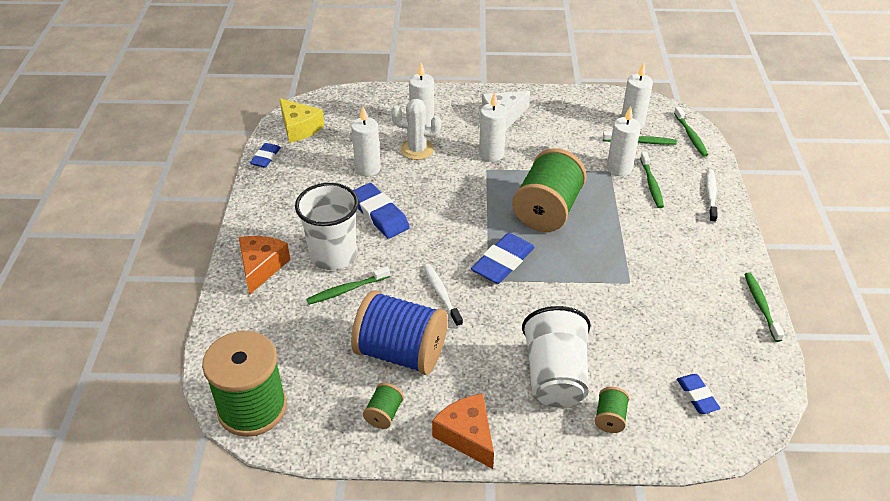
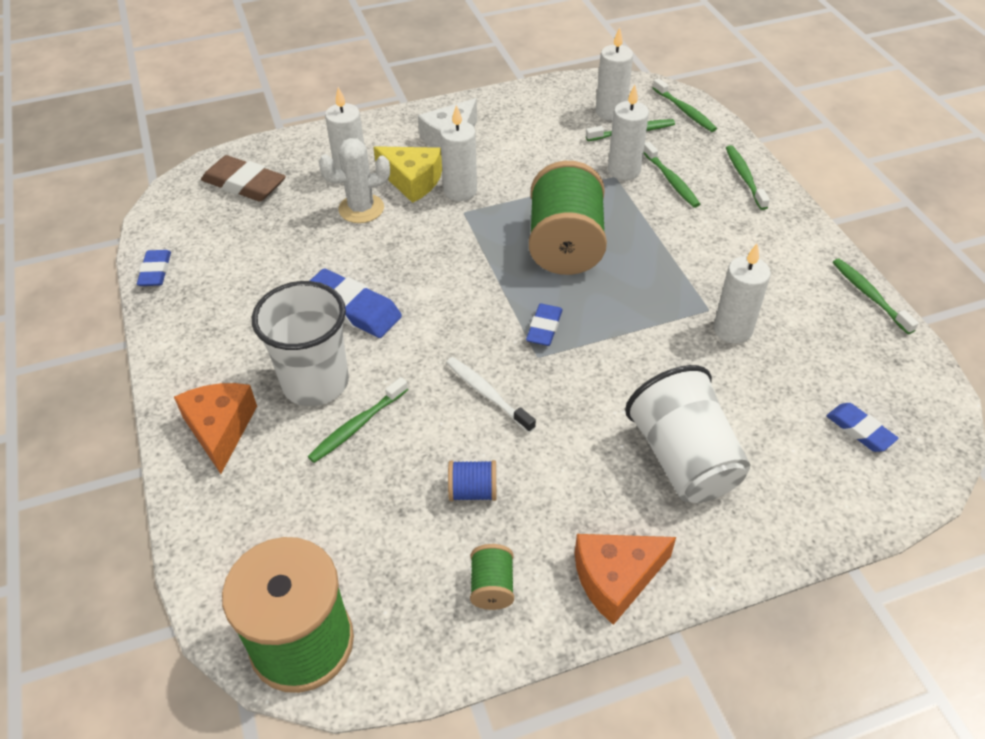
camera: 20 degrees left, 5 degrees up
(299, 128) = (185, 219): yellow cheese -> yellow cheese (412, 181)
(347, 114) = (244, 184): none -> brown eraser
(368, 169) = (307, 250): white candle -> white candle (732, 330)
(401, 352) = (473, 491): blue spool -> blue spool, size x0.43
(467, 435) = (616, 578): orange cheese -> orange cheese turned 60 degrees counterclockwise
(503, 262) = (544, 328): blue eraser -> blue eraser, size x0.60
(610, 418) = (776, 493): green spool -> none
(710, 195) = (744, 177): white toothbrush -> green toothbrush

